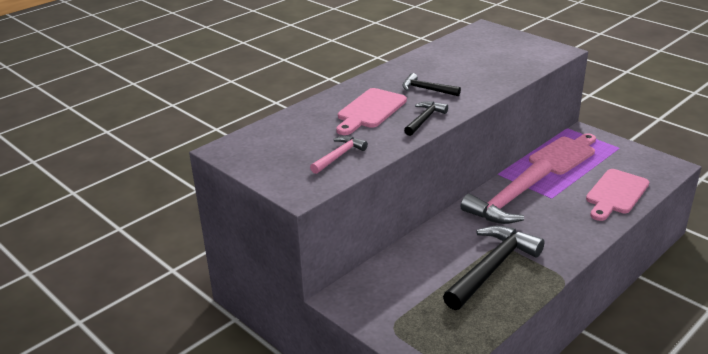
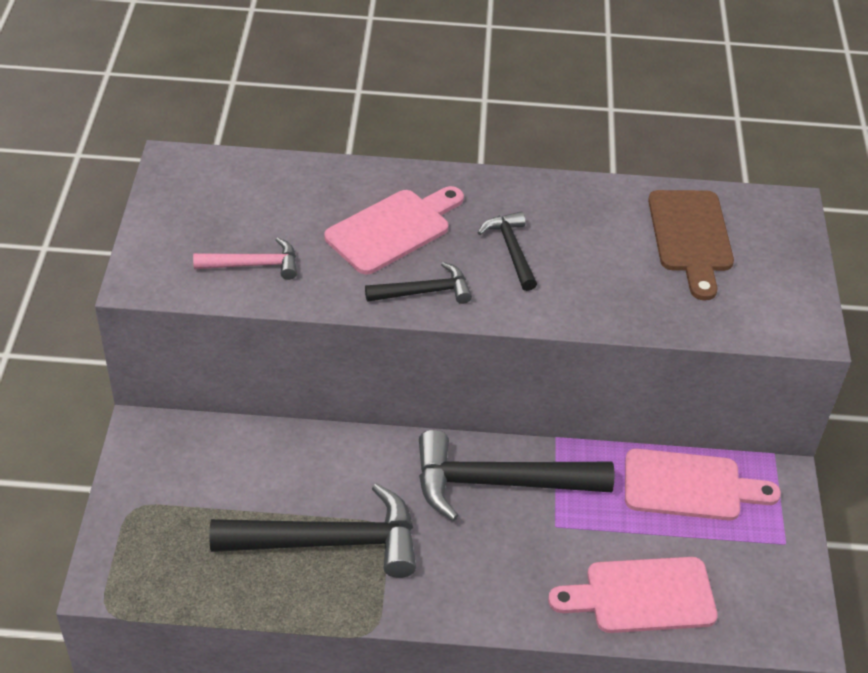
camera: 45 degrees right, 15 degrees up
(369, 111) = (393, 229): pink cutting board -> pink cutting board turned 150 degrees clockwise
(475, 51) = (691, 237): none -> brown cutting board
(508, 201) = (498, 483): pink hammer -> black hammer

